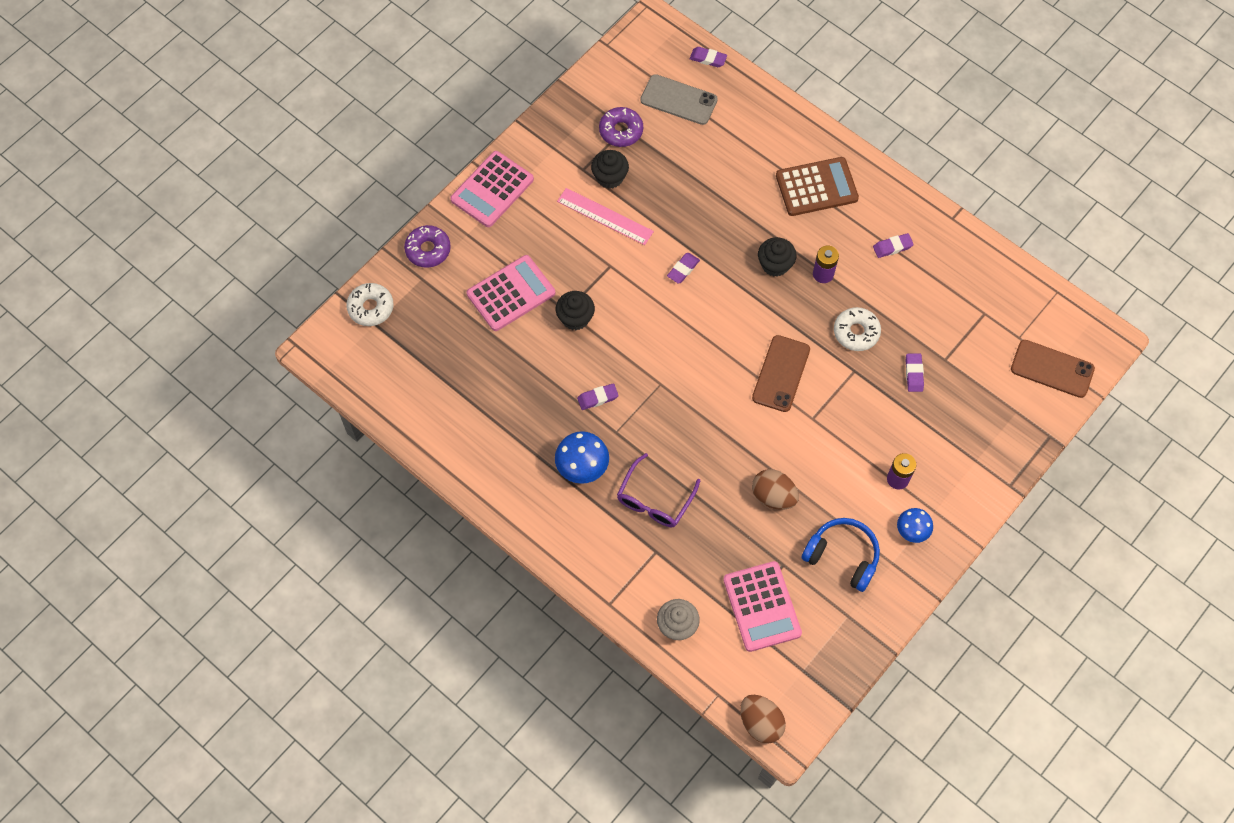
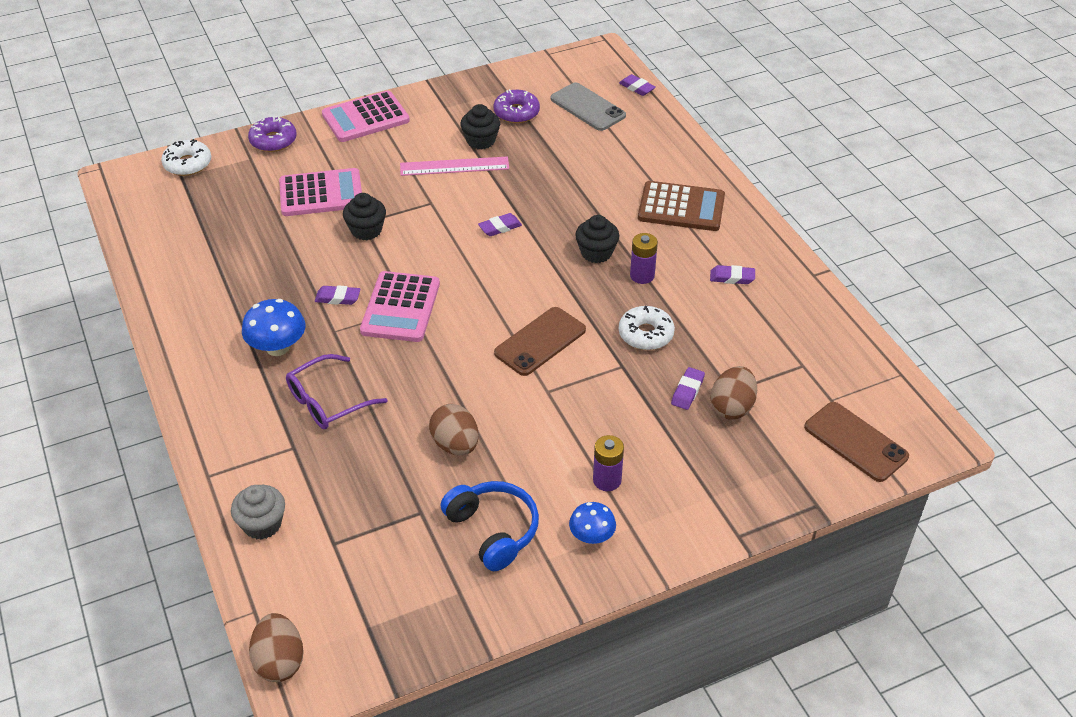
camera: 25 degrees right, 20 degrees down
(605, 216) = (454, 166): pink ruler -> pink ruler turned 60 degrees counterclockwise
(762, 606) = (367, 543): pink calculator -> pink calculator (400, 307)
(952, 375) = (732, 407): none -> brown egg

